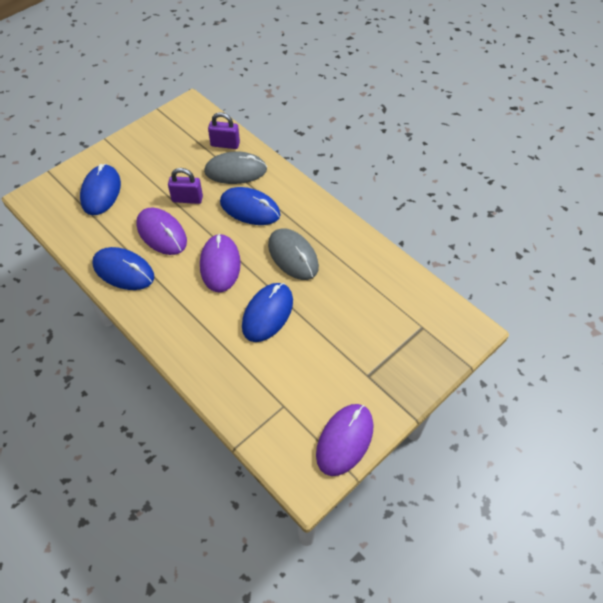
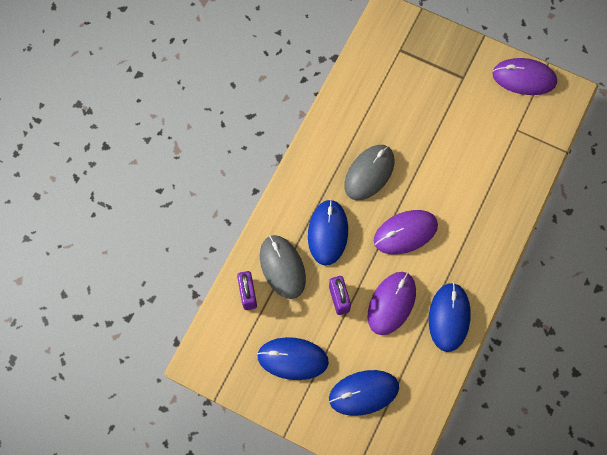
camera: 110 degrees left, 15 degrees up
(267, 313) = (439, 172): blue mouse -> blue mouse (292, 359)

